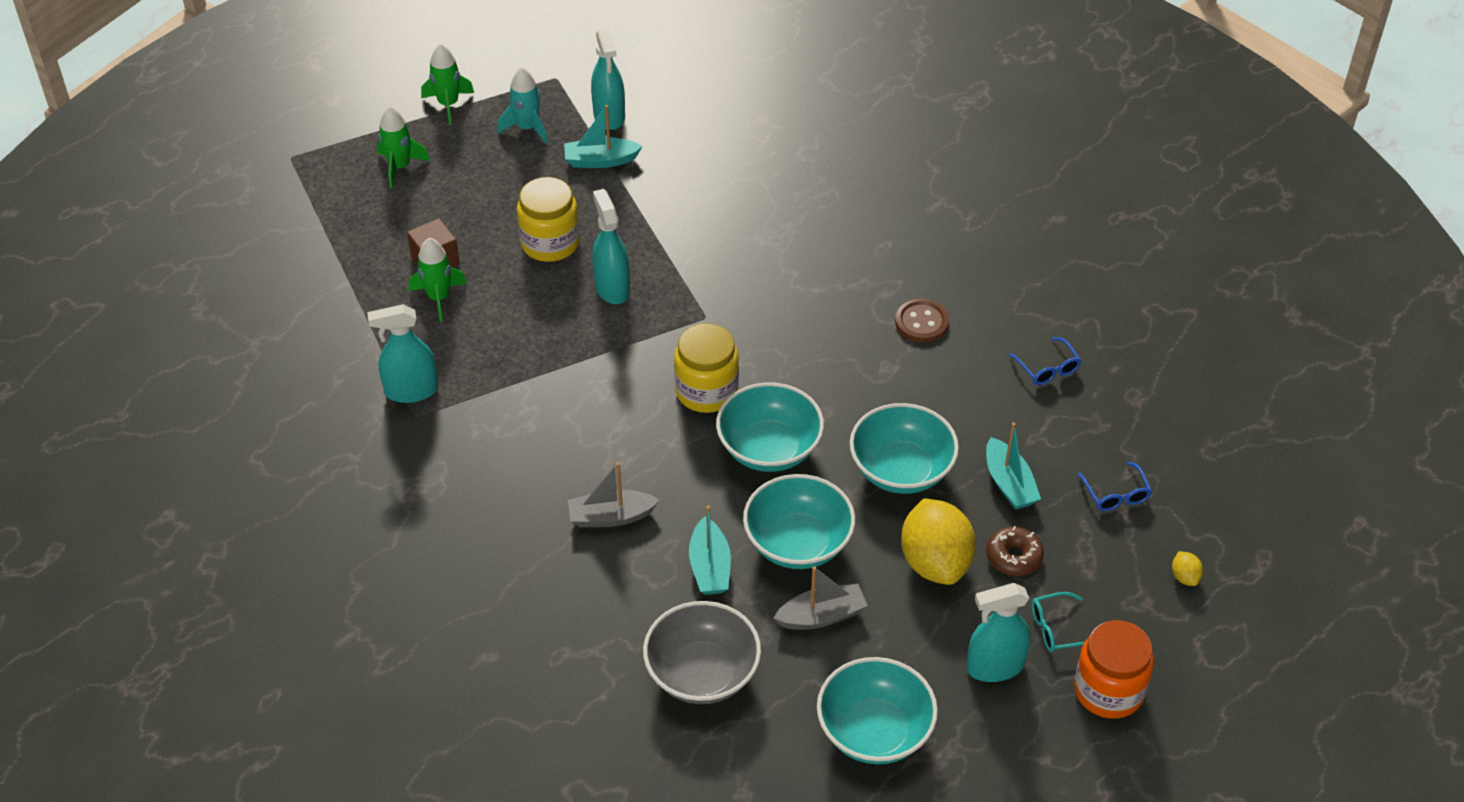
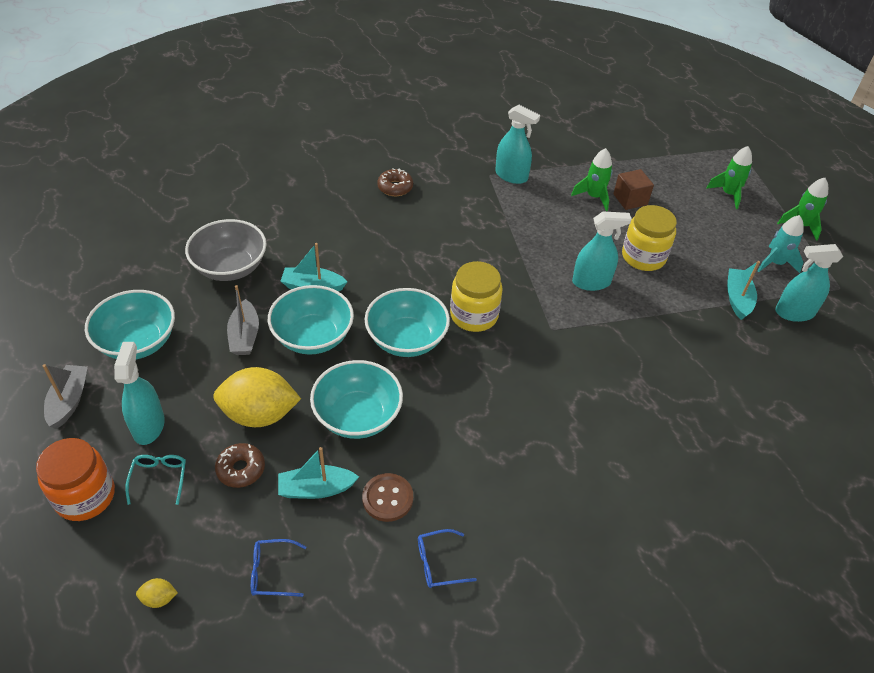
camera: 100 degrees right, 0 degrees up
(411, 391) = (511, 176): turquoise spray bottle -> turquoise spray bottle turned 120 degrees clockwise
(471, 521) = (395, 187): none -> brown donut
(611, 517) = (375, 247): grey boat -> grey boat (69, 401)
(921, 322) = (518, 474): brown button -> brown button (387, 498)

